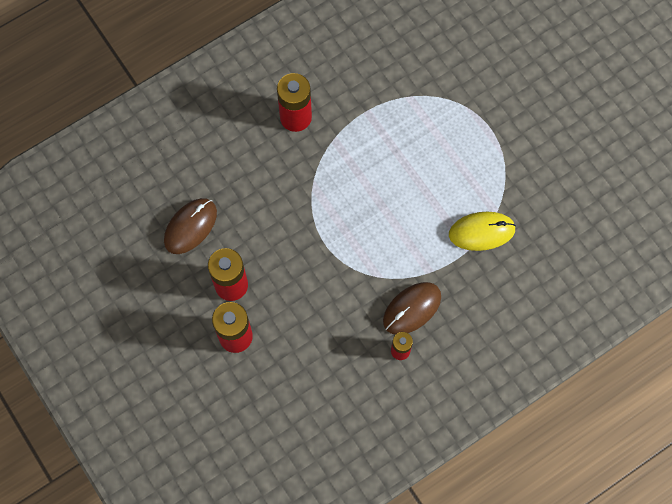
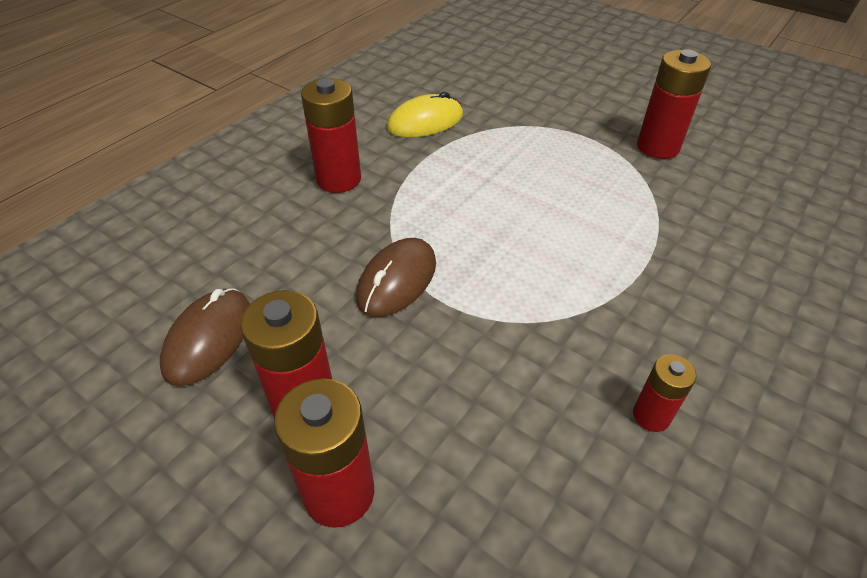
camera: 20 degrees left, 25 degrees down
(412, 309) = (627, 347): brown mouse -> brown mouse (397, 280)
(481, 232) = (654, 229): yellow mouse -> yellow mouse (425, 122)
(535, 156) = (657, 147): none -> red battery

